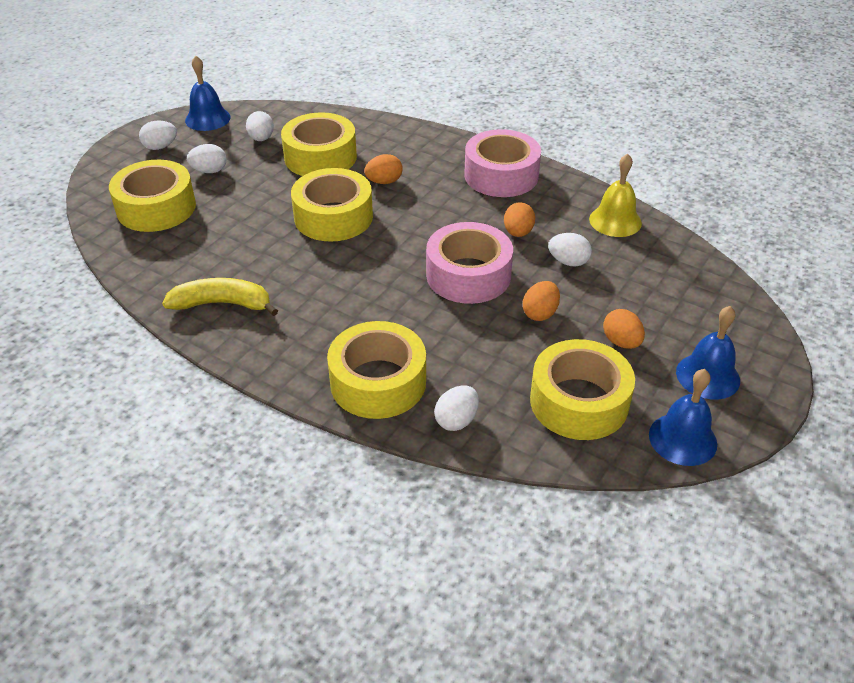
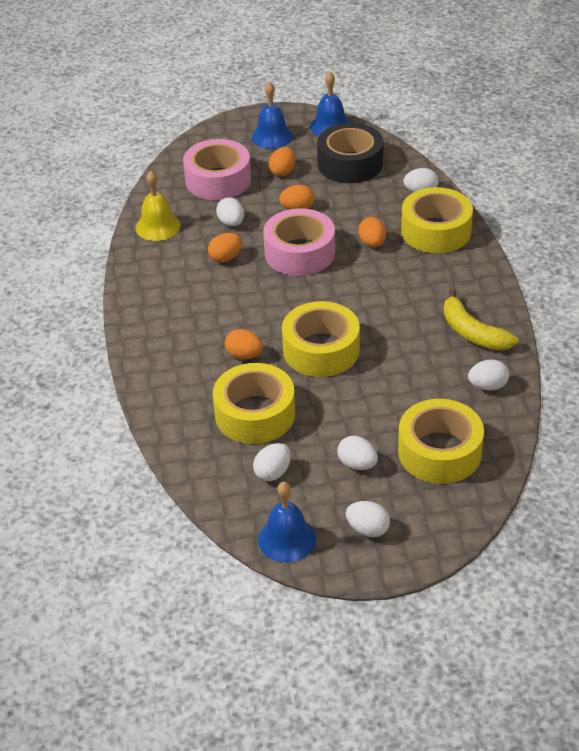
camera: 130 degrees left, 0 degrees up
(163, 270) = (487, 386): none -> white egg
(420, 326) = (372, 243): none -> orange egg
(501, 175) = (161, 303): pink tape -> pink tape (218, 180)
(579, 402) = (350, 164): yellow tape -> black tape

